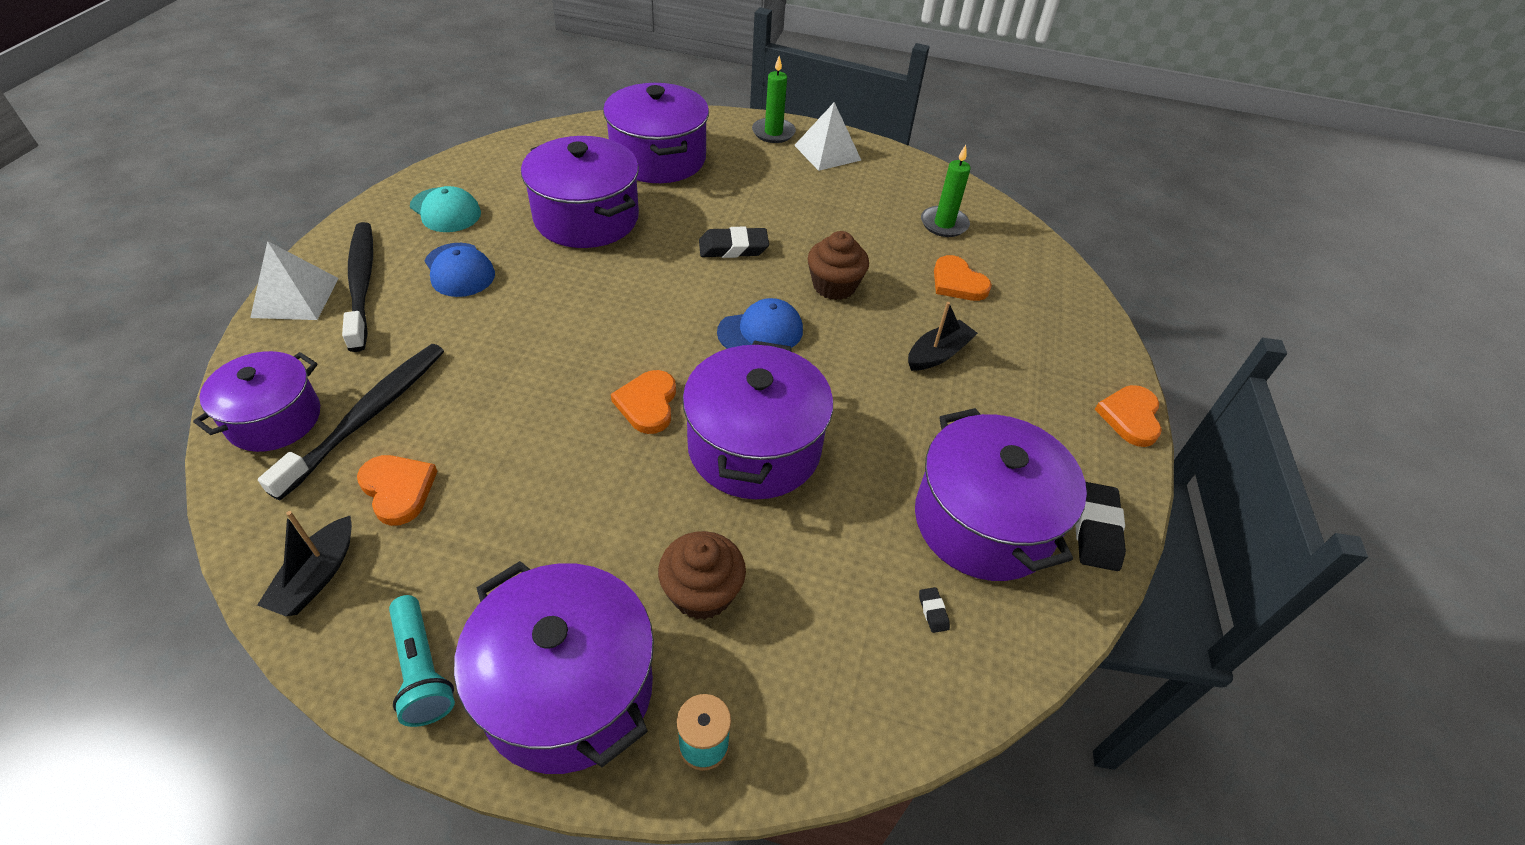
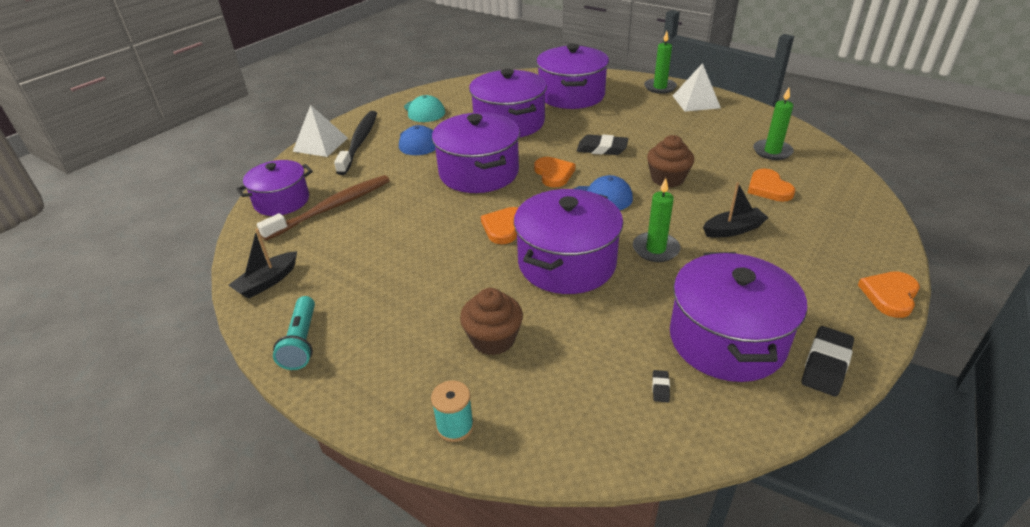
camera: 25 degrees right, 10 degrees down
(367, 417) = (331, 208): black toothbrush -> brown toothbrush
(398, 490) = (331, 247): orange heart -> orange heart (554, 174)
(568, 689) = (382, 373): purple pot -> purple pot (479, 173)
(857, 402) = (655, 249): none -> green candle

